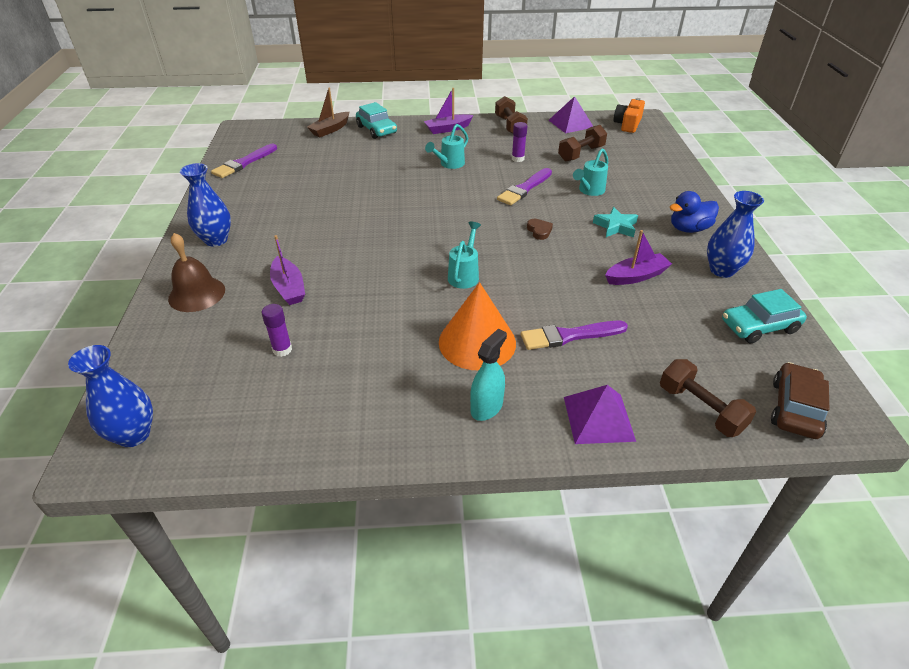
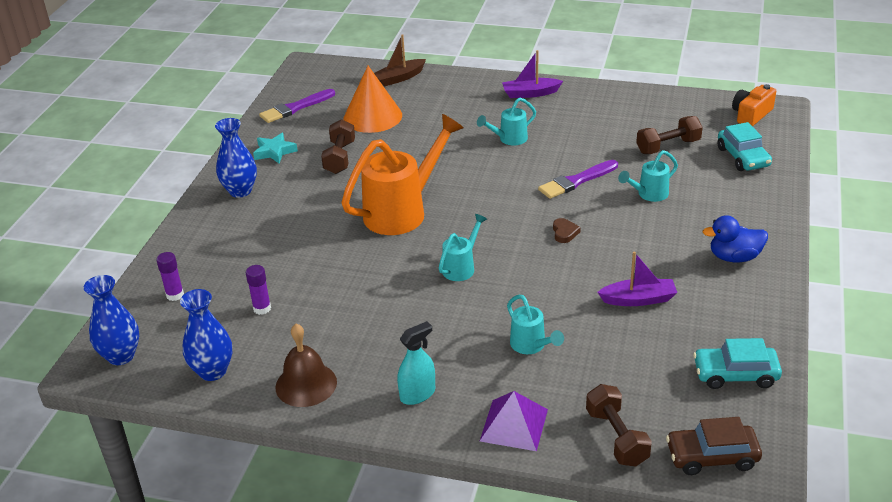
camera: 20 degrees right, 5 degrees down
(197, 294) = (206, 243): brown bell -> brown bell (306, 384)
(289, 288) = (289, 251): purple boat -> none
(376, 130) = (450, 84): turquoise car -> turquoise car (743, 157)
(385, 234) = (403, 211): none -> orange watering can
(477, 342) = (439, 335): orange cone -> orange cone (372, 116)
(510, 126) = (605, 98): brown dumbbell -> brown dumbbell (340, 158)
(518, 159) = (590, 143): purple glue stick -> purple glue stick (175, 295)
(569, 336) = (531, 346): purple brush -> turquoise watering can
(570, 123) = (680, 104): purple pyramid -> none
(615, 226) = (652, 241): turquoise star -> turquoise star (274, 152)
(721, 270) = (738, 309): blue vase -> blue vase (213, 371)
(795, 408) = (712, 456): brown car -> brown car turned 135 degrees counterclockwise

